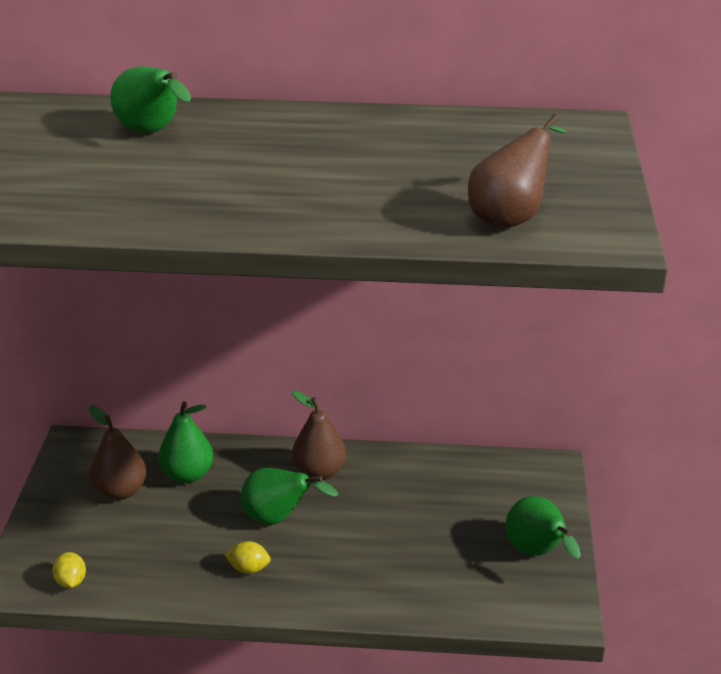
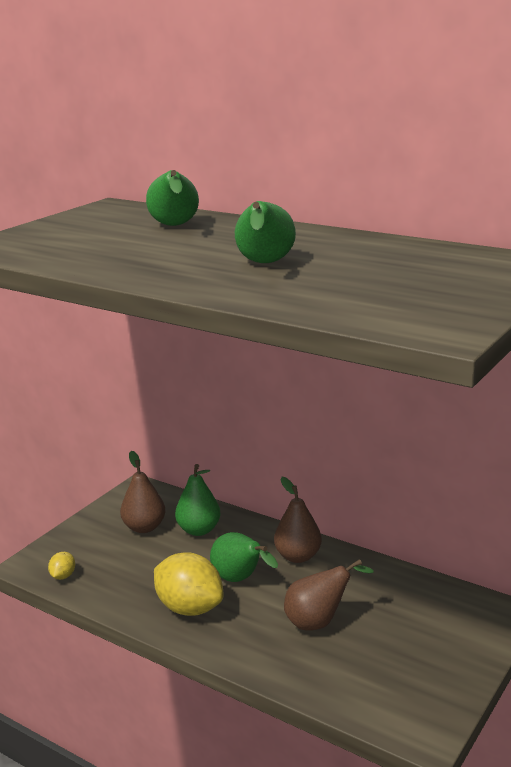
camera: 30 degrees right, 10 degrees down
(249, 569) = (189, 608): yellow lemon -> yellow lemon, size x2.19
(510, 218) = (373, 306): brown pear -> brown pear (319, 622)
(537, 553) = (437, 676): green pear -> green pear (264, 264)

